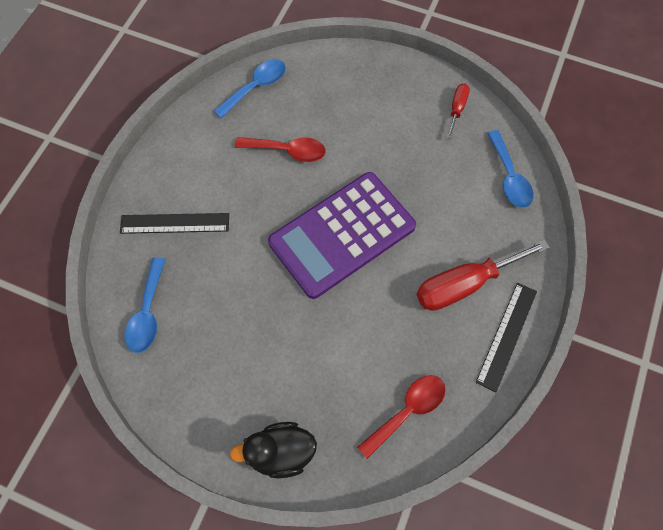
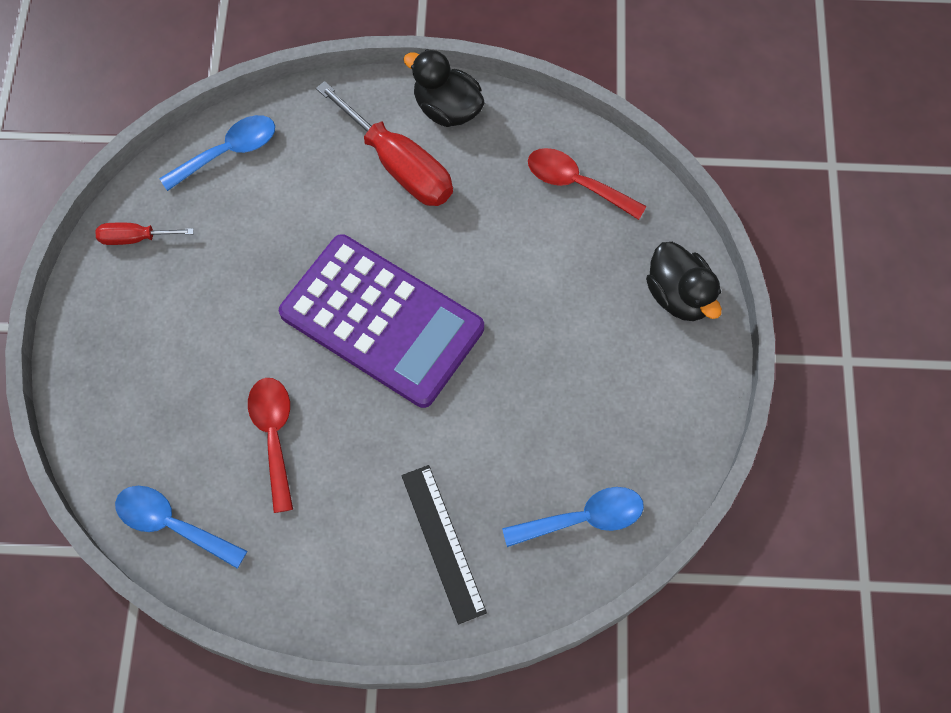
camera: 110 degrees left, 0 degrees up
(506, 335) = (447, 109): black ruler -> black duck

